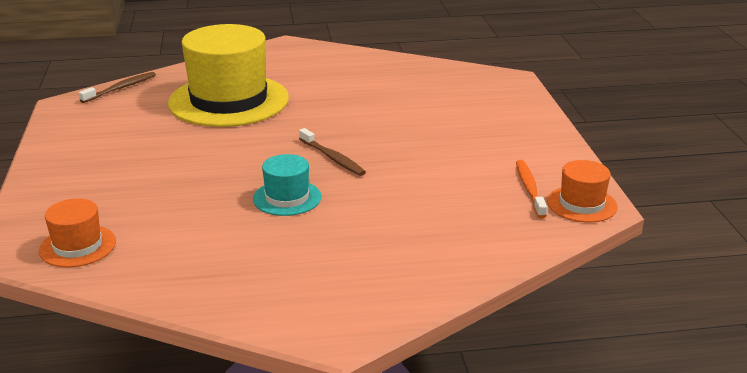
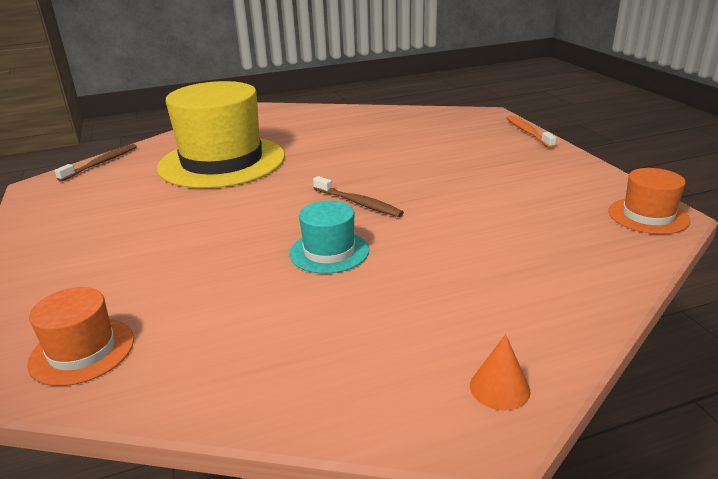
camera: 10 degrees left, 0 degrees up
(361, 313) = (499, 388): none -> orange cone
(529, 189) = (583, 207): orange toothbrush -> orange toothbrush (528, 132)

